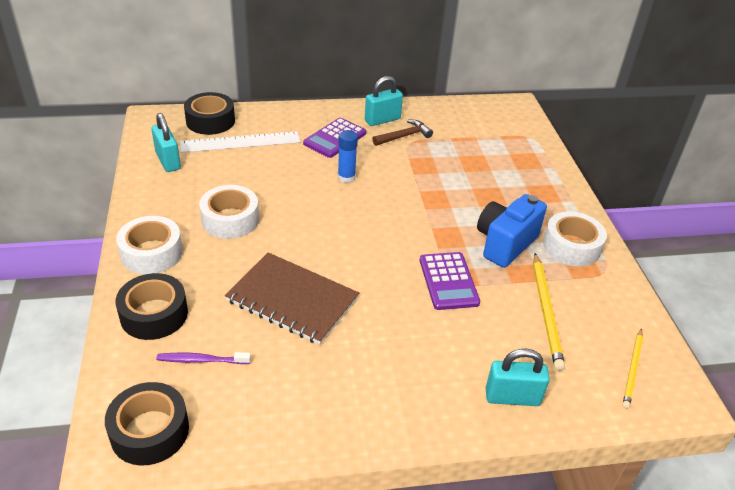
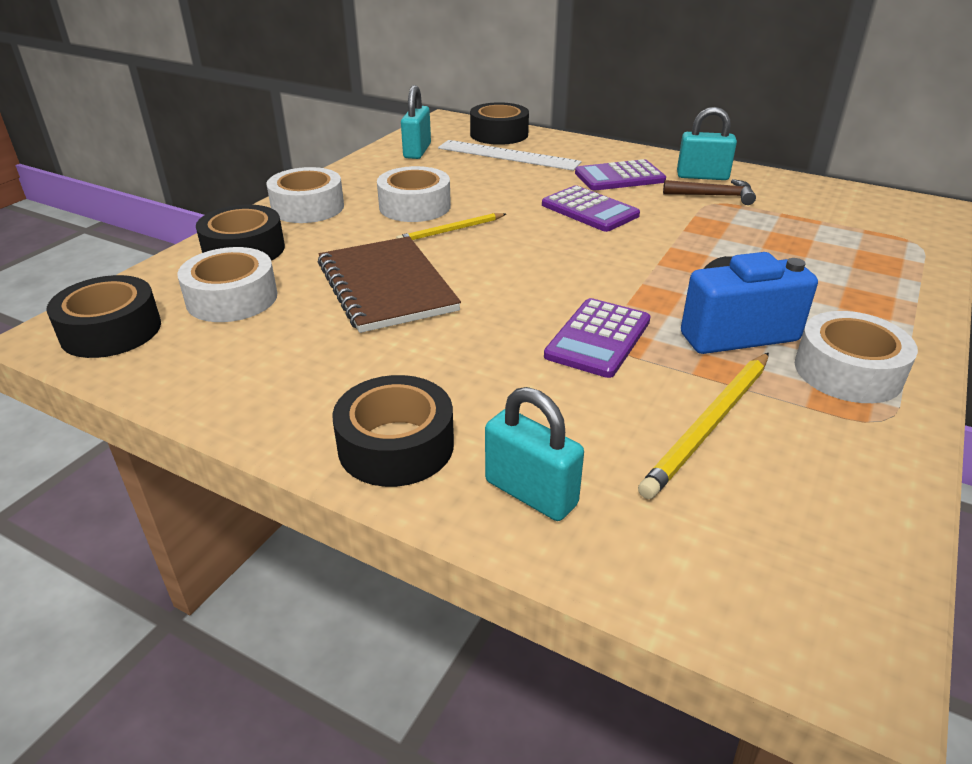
camera: 40 degrees right, 5 degrees down
(201, 360) = (232, 298): purple toothbrush -> white tape
(346, 177) = (589, 210): blue glue stick -> purple calculator
(424, 408) = (396, 445): none -> black tape
(632, 369) = (786, 560): yellow pencil -> yellow pencil (451, 230)

